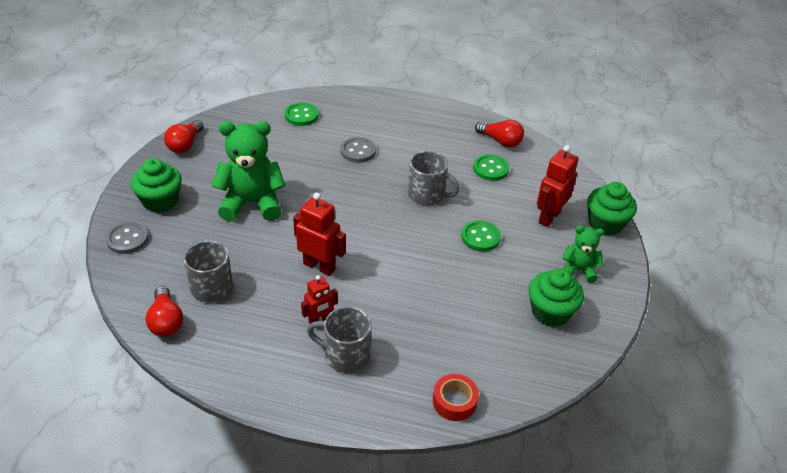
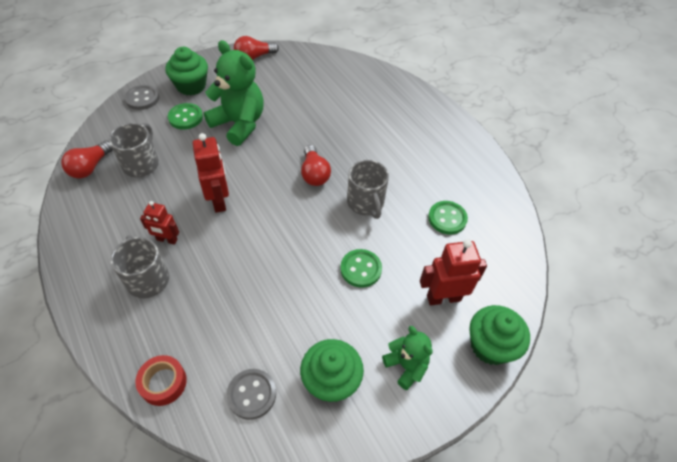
camera: 45 degrees right, 10 degrees up
(301, 115) = (355, 81): green button -> green button (185, 117)
(358, 151) = (359, 133): grey button -> grey button (251, 394)
(500, 141) = (488, 201): red light bulb -> red light bulb (314, 174)

